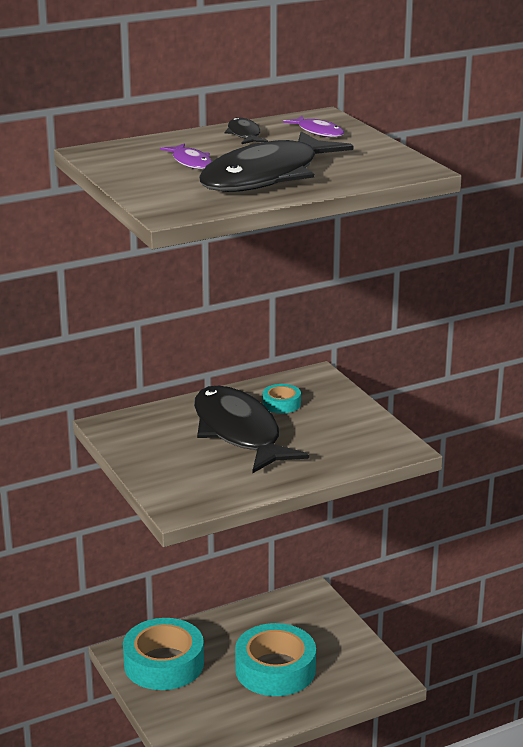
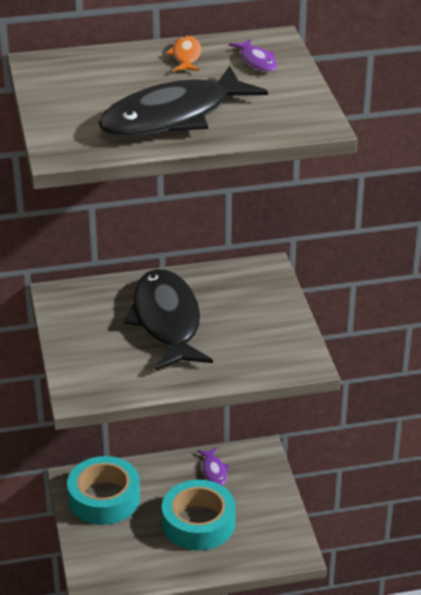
camera: 15 degrees right, 10 degrees up
(190, 162) = (116, 88): purple fish -> purple fish (214, 471)
(244, 134) = (186, 56): black fish -> orange fish
(281, 404) = (219, 295): turquoise tape -> none

